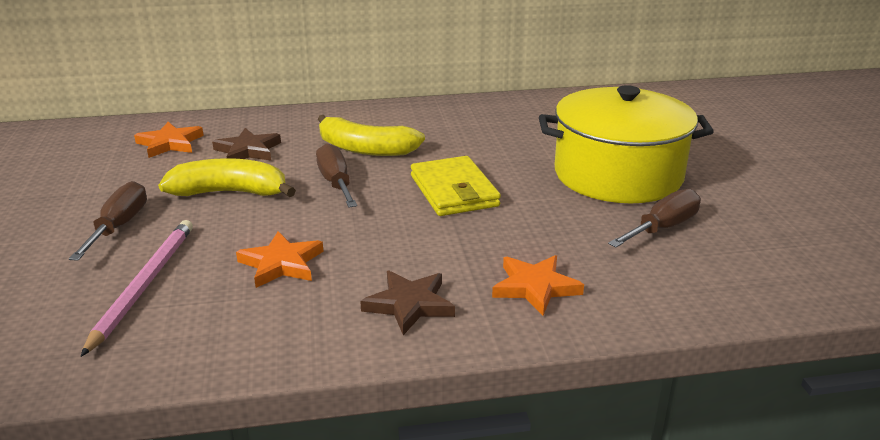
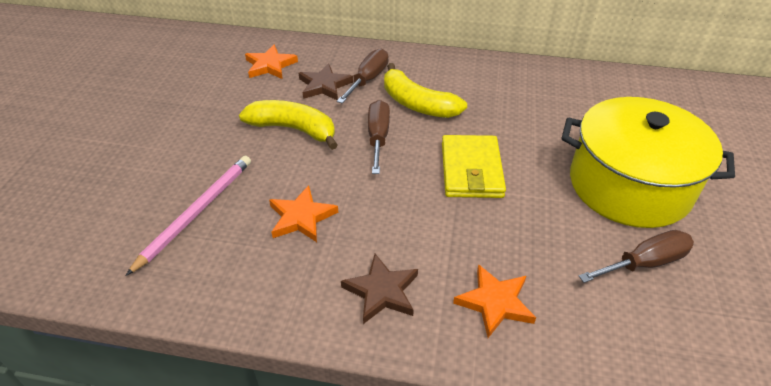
camera: 20 degrees right, 15 degrees up
(119, 226) = (202, 146): brown screwdriver -> brown screwdriver (368, 79)

